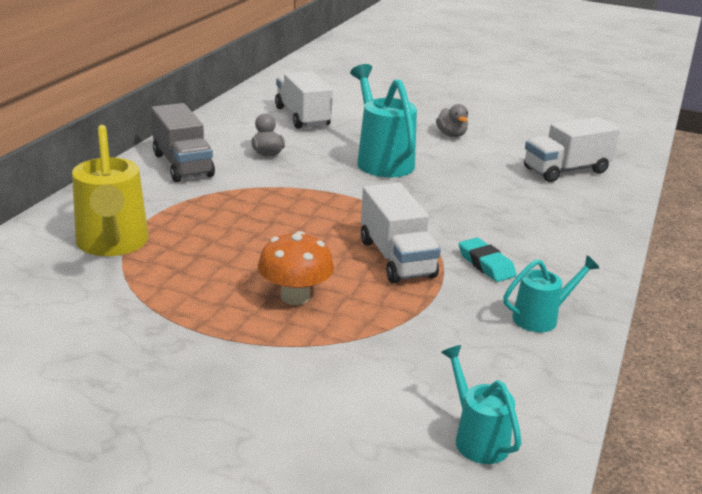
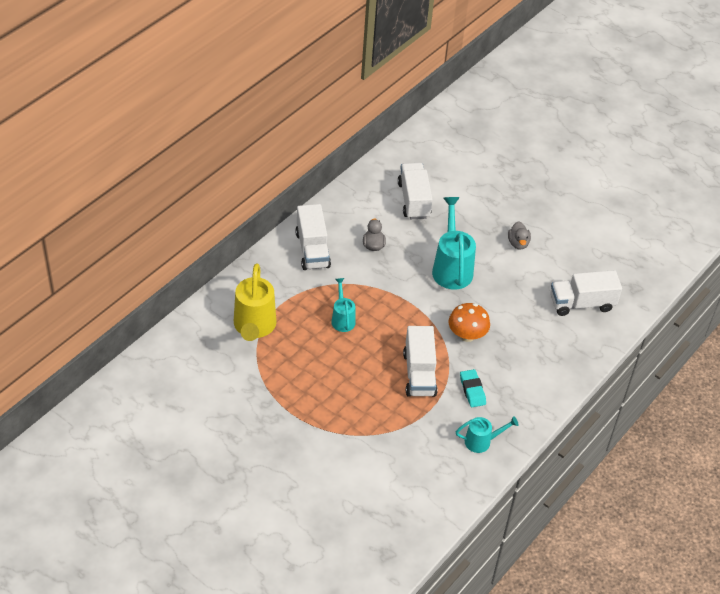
camera: 15 degrees right, 20 degrees up
(182, 165) = (312, 250): grey truck -> white truck
(295, 296) = (347, 394): orange mushroom -> orange mushroom (467, 335)
(477, 438) = (404, 513): turquoise watering can -> turquoise watering can (342, 319)

